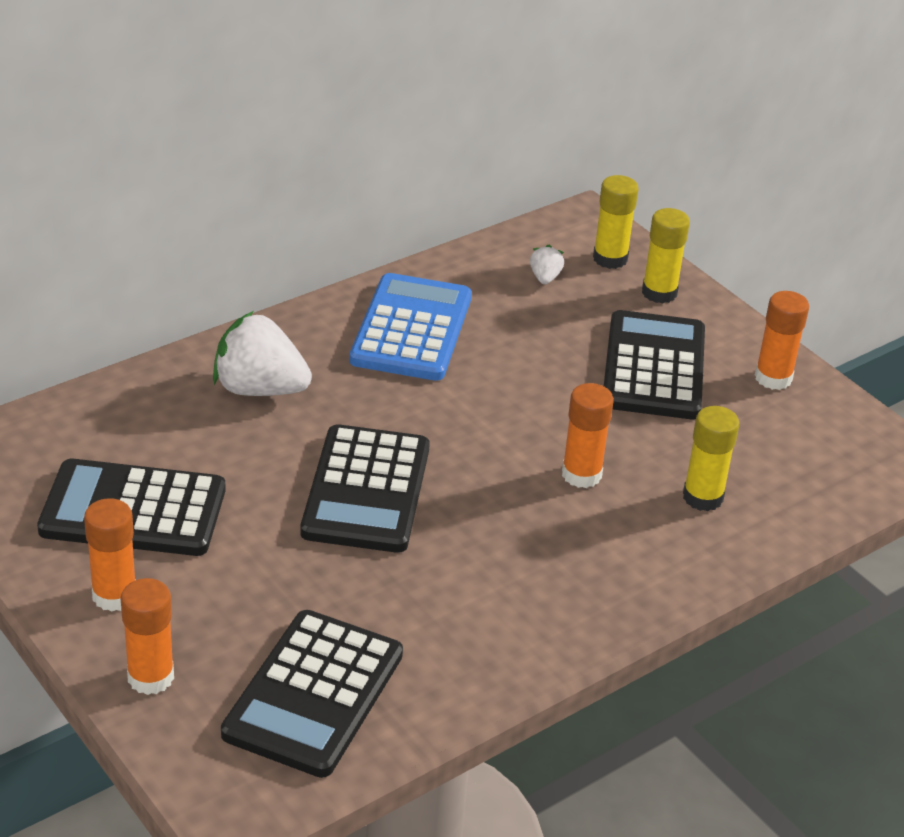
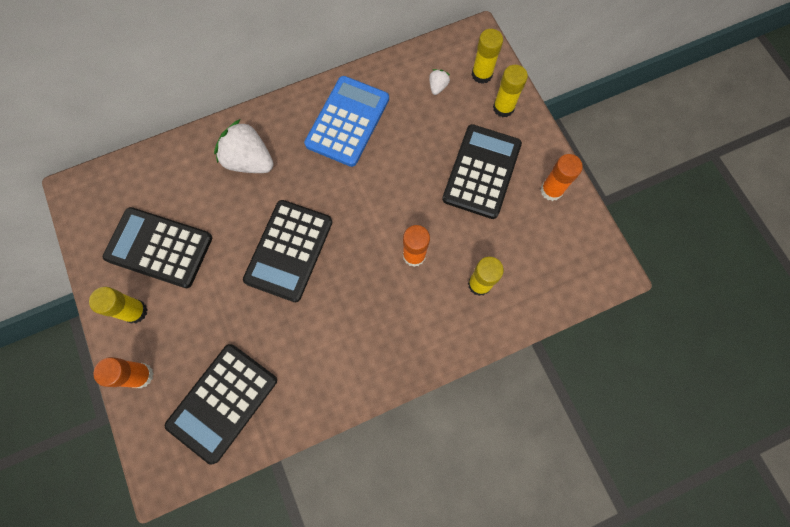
camera: 15 degrees right, 35 degrees up
(114, 595) = (135, 311): orange glue stick -> yellow glue stick

